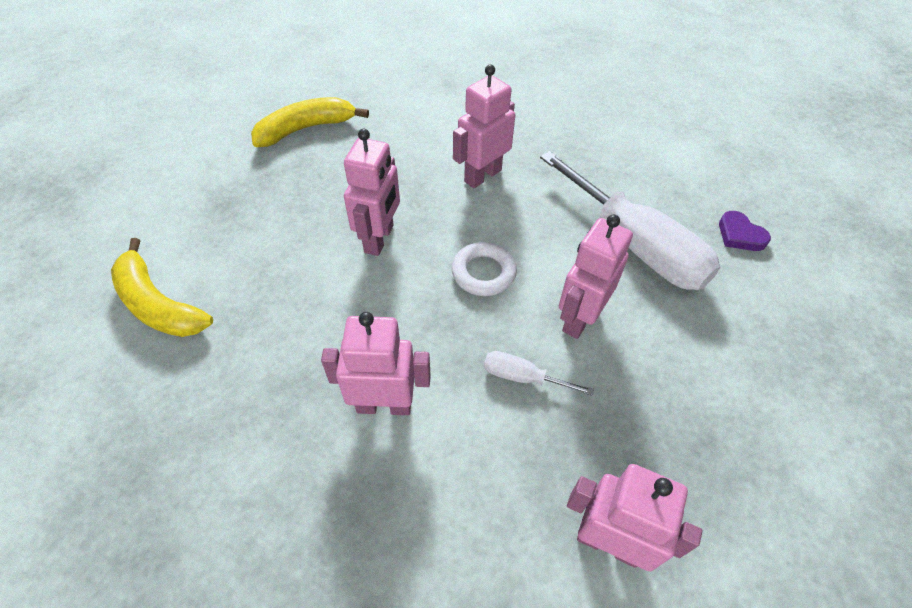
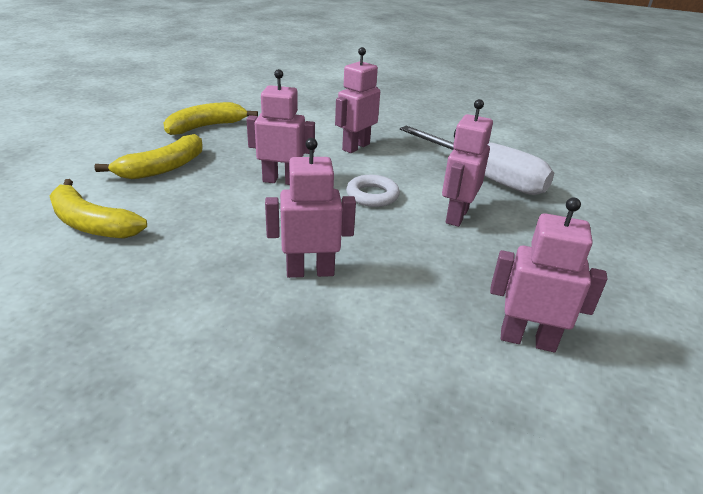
camera: 10 degrees left, 20 degrees down
(246, 208) = (163, 168): none -> yellow banana
(379, 239) = (281, 181): pink robot -> pink robot turned 90 degrees counterclockwise
(523, 377) = (422, 249): white screwdriver -> none
(740, 235) = (559, 170): purple heart -> none

